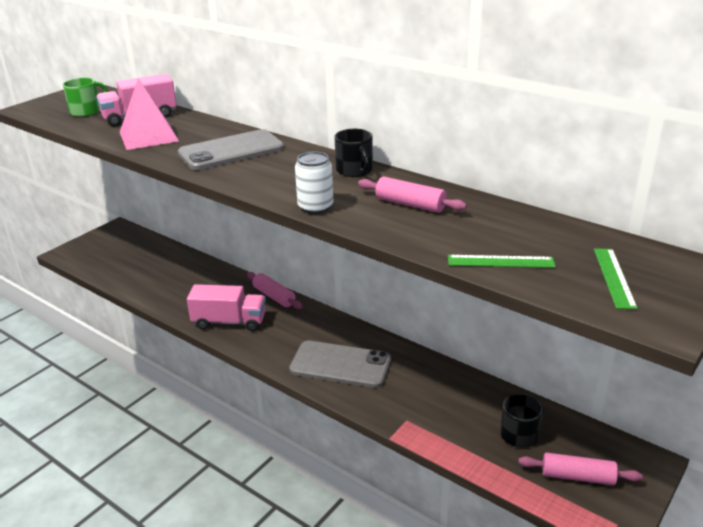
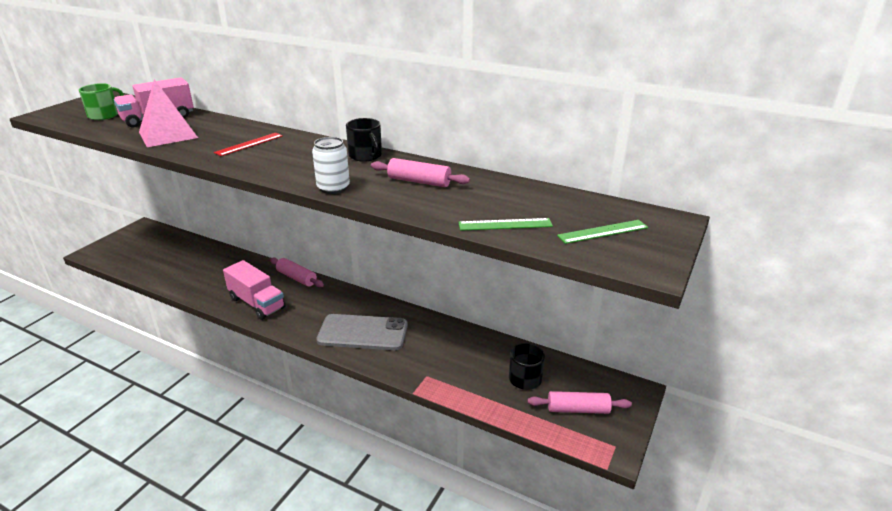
camera: 10 degrees left, 0 degrees up
(229, 322) = (257, 303): pink truck -> pink truck turned 45 degrees clockwise
(231, 151) = (249, 144): grey phone -> red ruler
(614, 277) = (603, 231): green ruler -> green ruler turned 75 degrees clockwise

